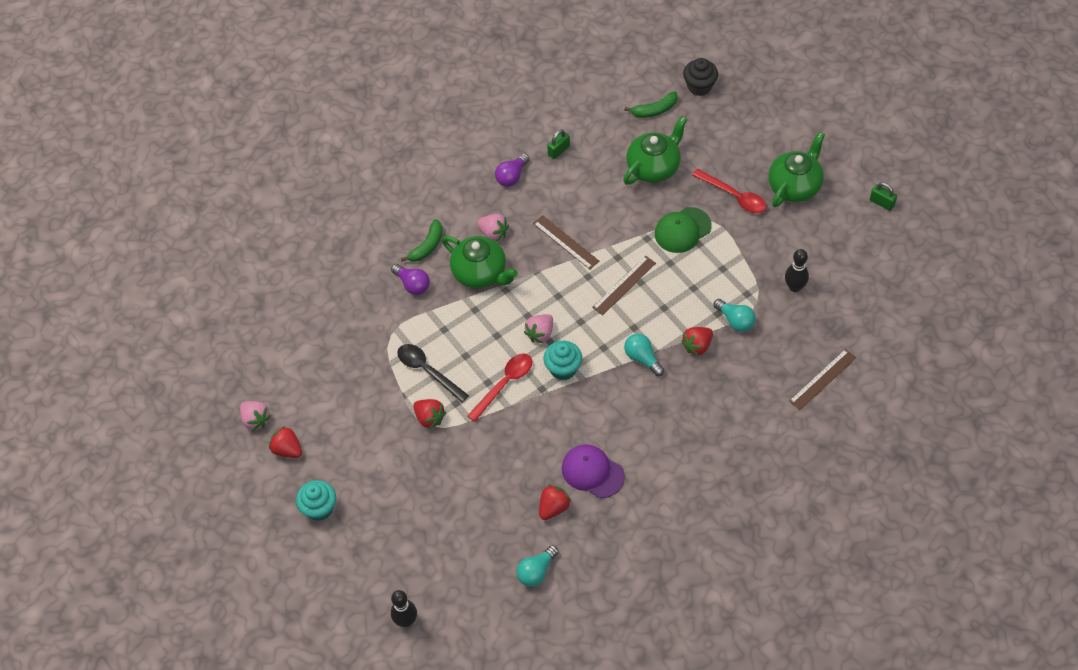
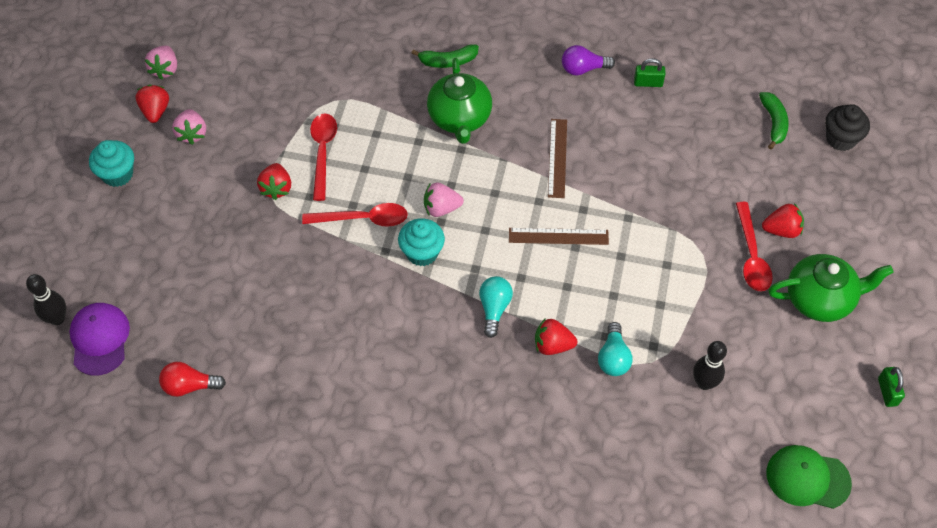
camera: 45 degrees right, 0 degrees up
(412, 284) = (399, 79): purple light bulb -> none
(428, 371) = (323, 152): black spoon -> red spoon
(493, 233) = (510, 98): pink strawberry -> pink strawberry (192, 134)
(536, 571) = (190, 386): turquoise light bulb -> red light bulb
(553, 507) = (268, 351): red strawberry -> red strawberry (781, 230)
(592, 472) = (334, 356): purple cap -> purple cap (100, 339)
(654, 110) = (773, 123): green banana -> green banana turned 120 degrees counterclockwise
(654, 167) = (711, 167): green teapot -> none
(682, 230) = (667, 240): green cap -> green cap (807, 478)
(822, 379) = (623, 486): brown ruler -> none

